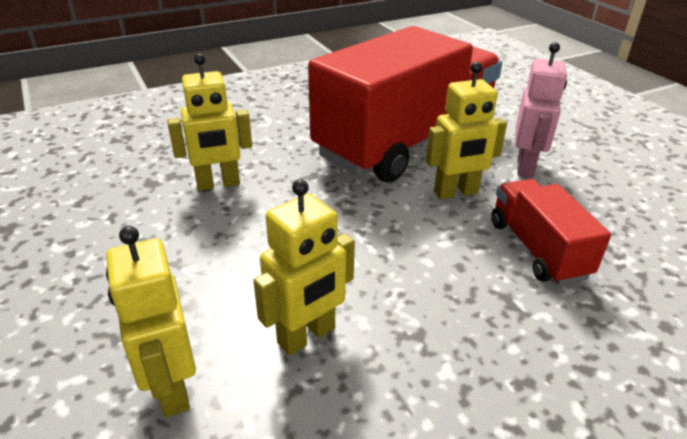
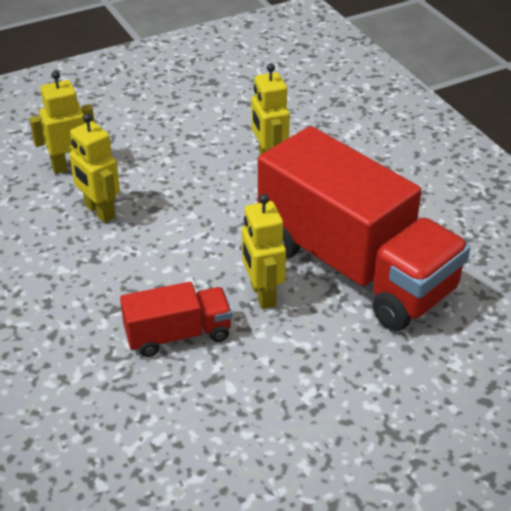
camera: 90 degrees right, 5 degrees up
(525, 167) = (314, 353): pink robot -> none

